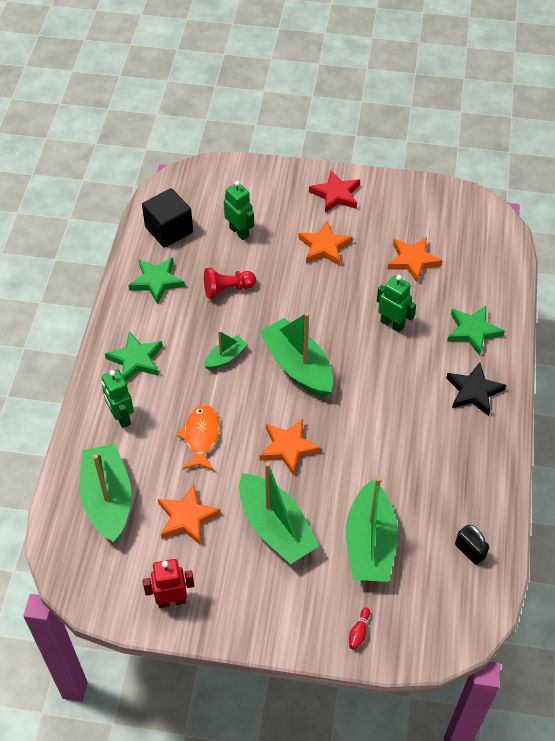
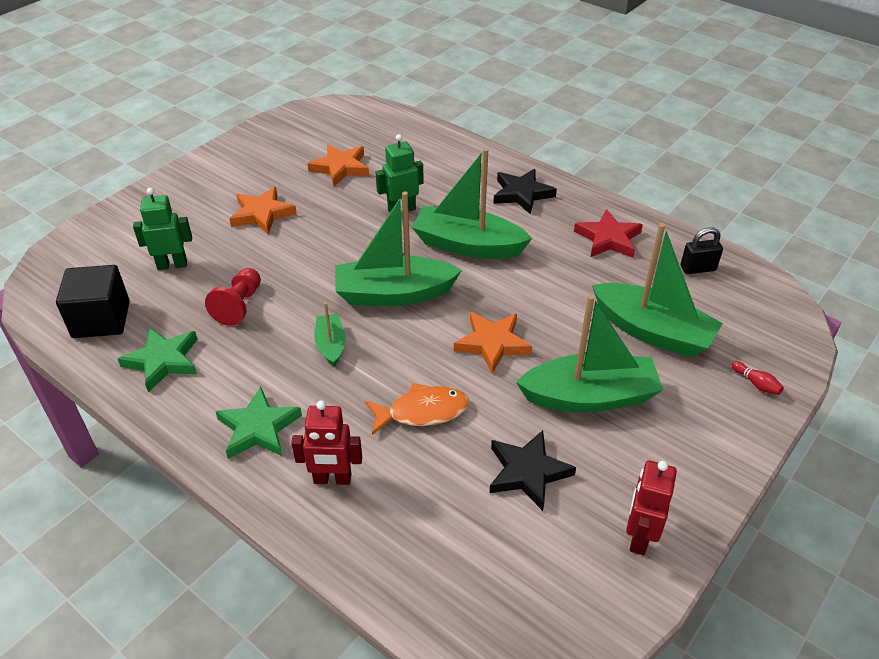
camera: 60 degrees left, 10 degrees down
(108, 499) = (448, 546): green boat -> green boat (468, 245)
(121, 417) = (332, 479): green robot -> red robot
(187, 517) = (527, 472): orange star -> black star
(201, 437) = (422, 412): orange fish -> orange fish turned 135 degrees clockwise
(336, 194) = (206, 180): red star -> red star (608, 239)
(473, 331) = (455, 167): green star -> none

